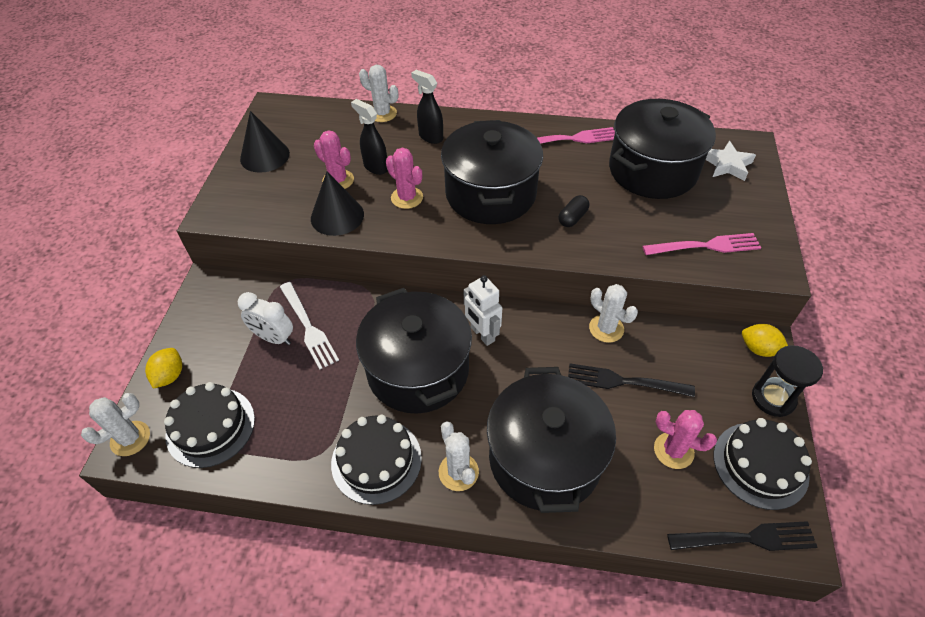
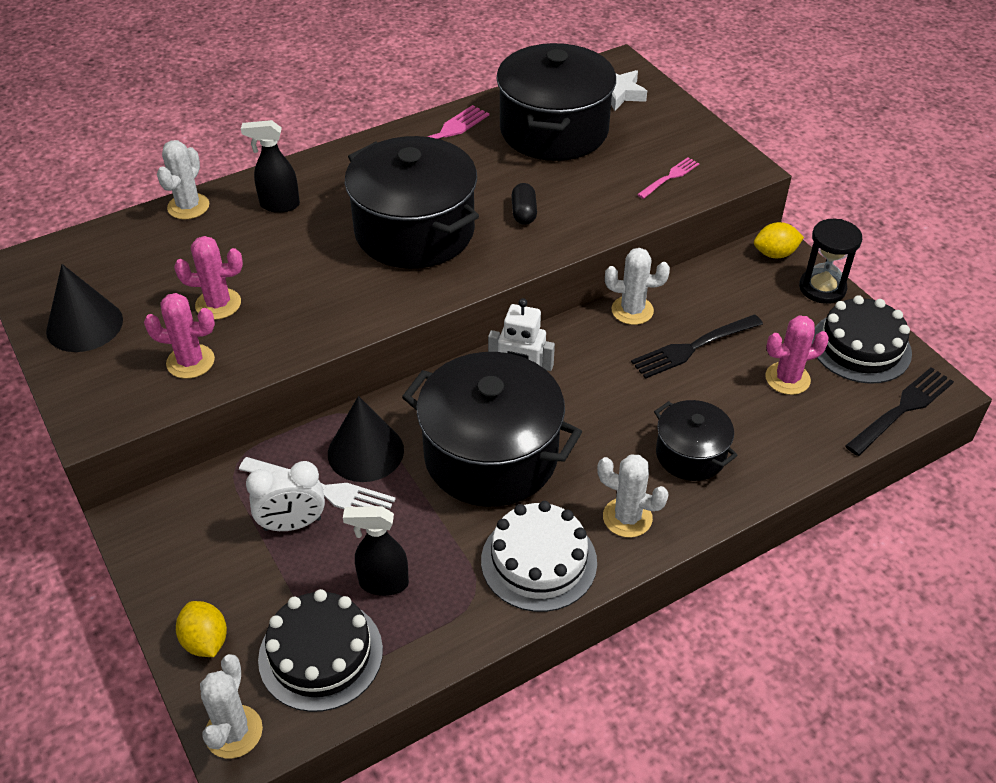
camera: 40 degrees left, 5 degrees down
(337, 216) = (263, 341): black cone -> black cone (365, 451)
(375, 167) = (249, 268): black spray bottle -> black spray bottle (383, 583)
(376, 460) = (539, 561): black cake -> white cake
(382, 113) = (188, 206): white cactus -> white cactus turned 60 degrees counterclockwise
(407, 198) = (324, 281): pink cactus -> pink cactus (190, 362)
(544, 458) = (690, 454): black pot -> black pot, size x0.53
(705, 246) = (669, 177): pink fork -> pink fork, size x0.62

